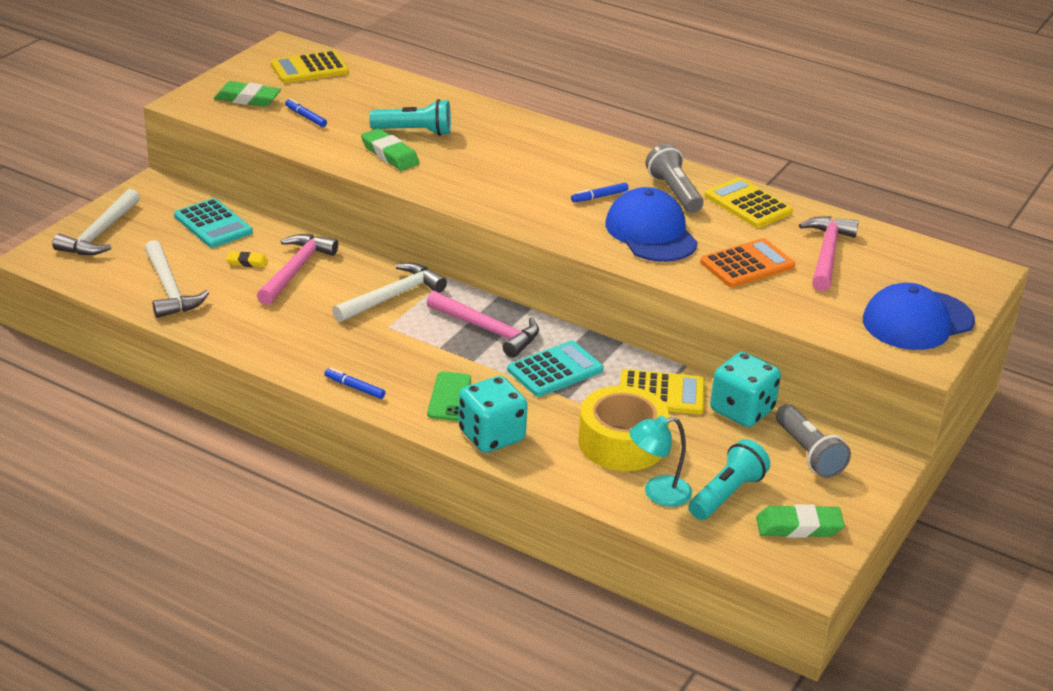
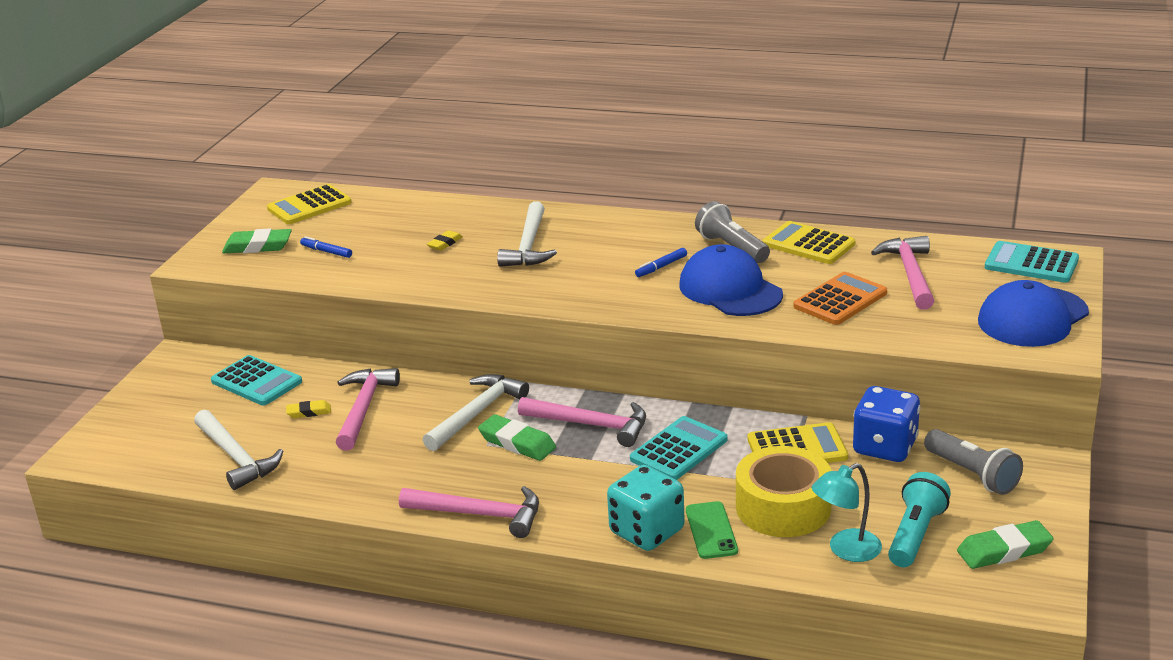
camera: 10 degrees left, 5 degrees down
(99, 233) = (137, 417): white hammer -> white hammer (528, 246)
(355, 388) = (480, 515): blue marker -> pink hammer
(390, 154) = (430, 270): green eraser -> green eraser (517, 443)
(414, 132) = (445, 243): turquoise flashlight -> yellow eraser
(449, 397) = (583, 501): green phone -> green phone (711, 530)
(742, 410) = (885, 447): turquoise dice -> blue dice
(948, 269) = (1031, 263): none -> turquoise calculator

